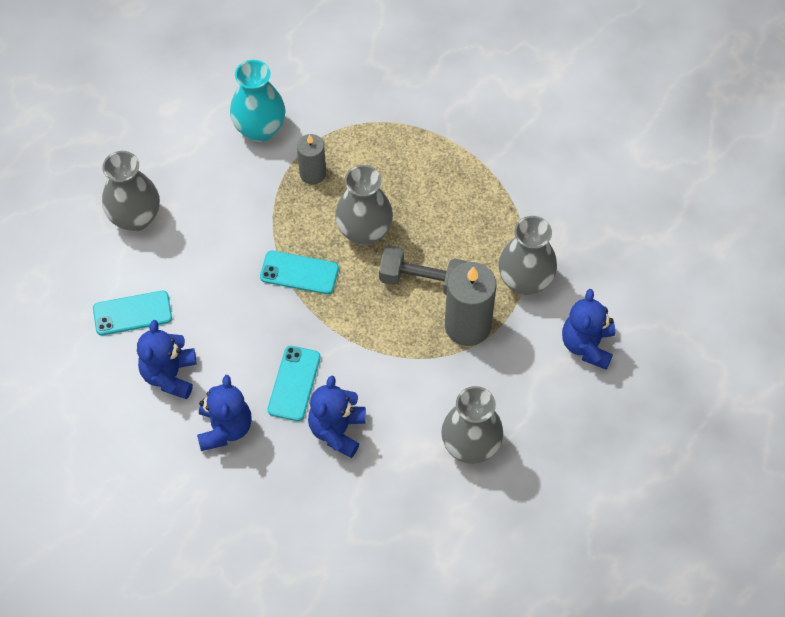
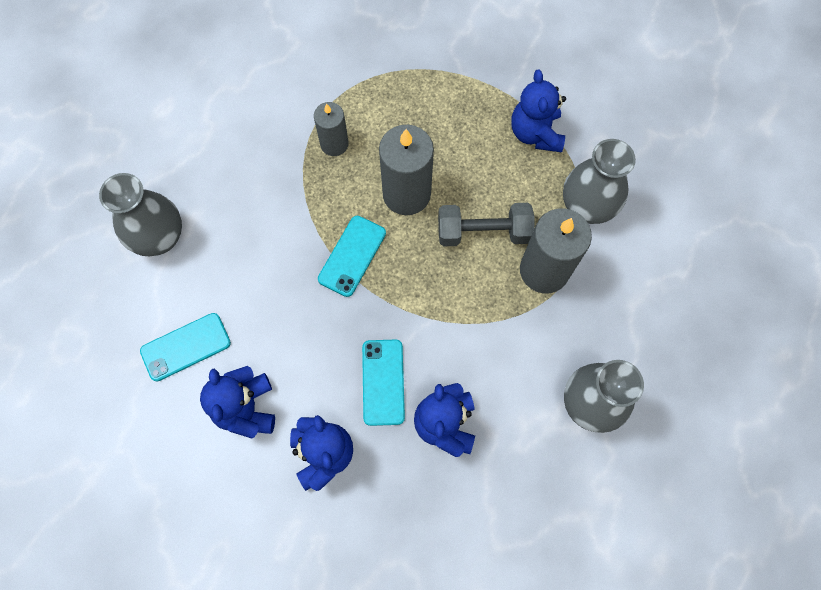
camera: 15 degrees left, 10 degrees up
(260, 129) = (265, 109): turquoise vase -> none
(299, 273) = (352, 256): turquoise phone -> turquoise phone turned 60 degrees counterclockwise
(364, 231) = (406, 194): grey vase -> grey candle
(587, 345) = (671, 260): blue teddy bear -> blue teddy bear (535, 133)

